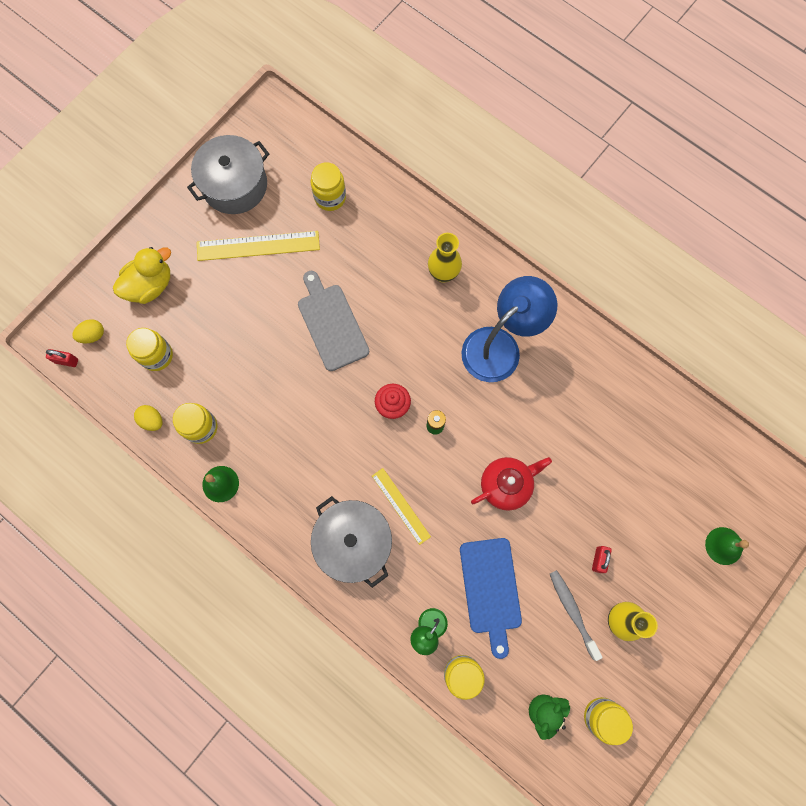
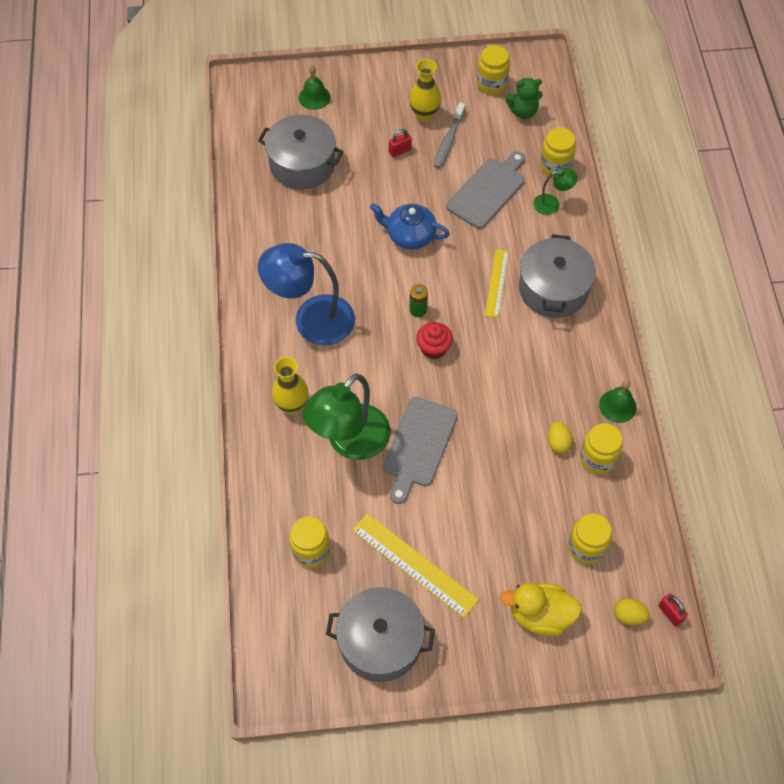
camera: 135 degrees left, 15 degrees down
(152, 420) = (633, 498): yellow egg -> yellow egg (558, 443)
(378, 284) = (350, 442): none -> green lamp
(490, 589) = (488, 191): blue cutting board -> grey cutting board
(506, 485) = (410, 235): red teapot -> blue teapot
(656, 469) = (302, 164): none -> grey pot

